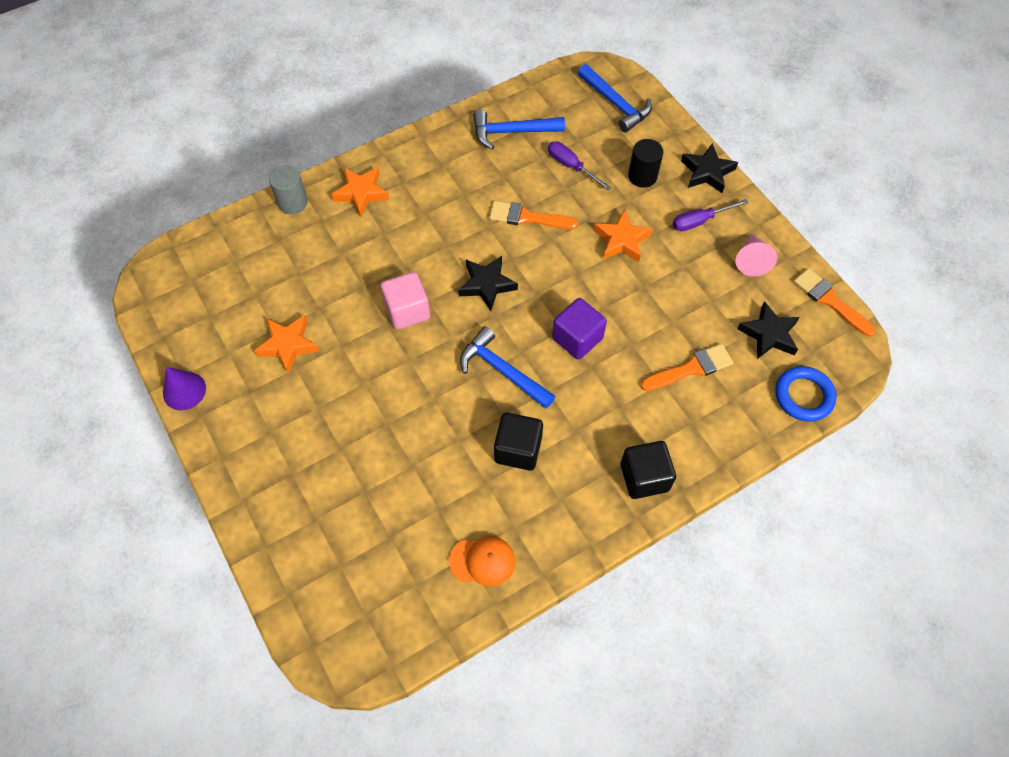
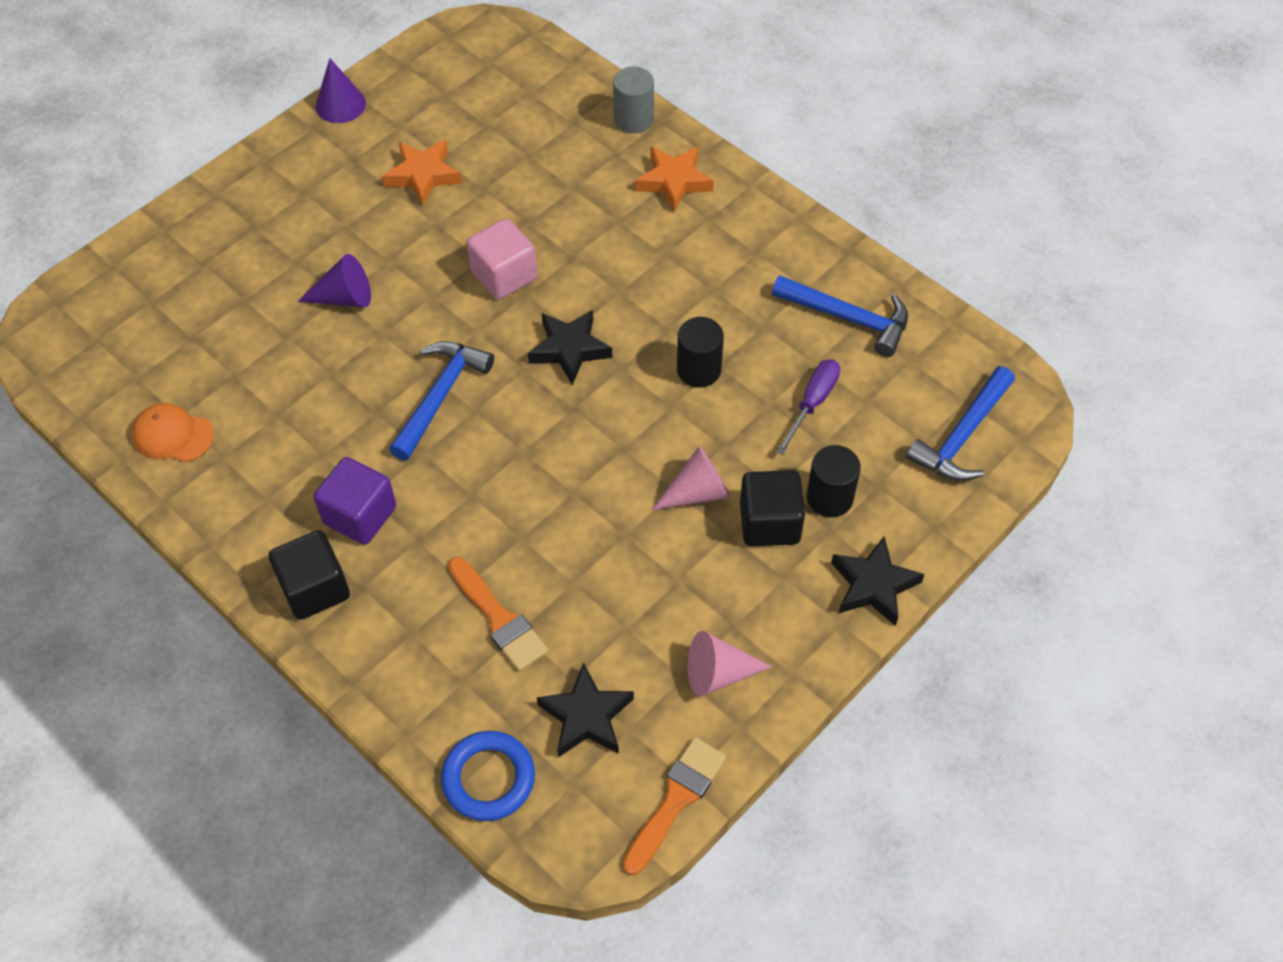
camera: 75 degrees right, 5 degrees down
(389, 419) = (344, 298): none -> purple cone
(482, 561) = (172, 435): orange cap -> orange cap turned 120 degrees clockwise
(512, 132) = (848, 318): blue hammer -> blue hammer turned 135 degrees clockwise
(518, 449) = (328, 438): black cube -> black cube (769, 523)
(527, 217) = (698, 370): orange brush -> black cylinder
(577, 338) = (512, 470): purple cube -> purple cube (360, 515)
(621, 240) = (697, 492): orange star -> pink cone
(700, 221) = (770, 590): purple screwdriver -> none

